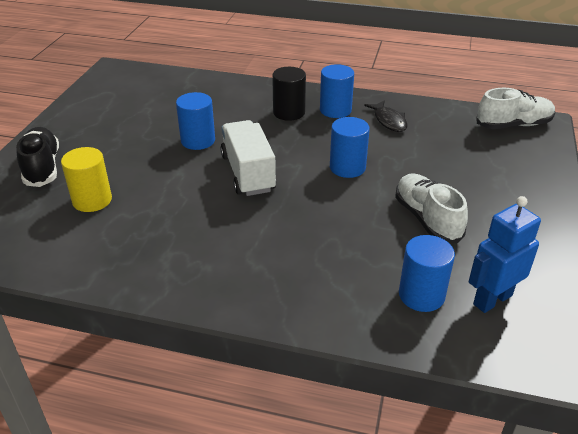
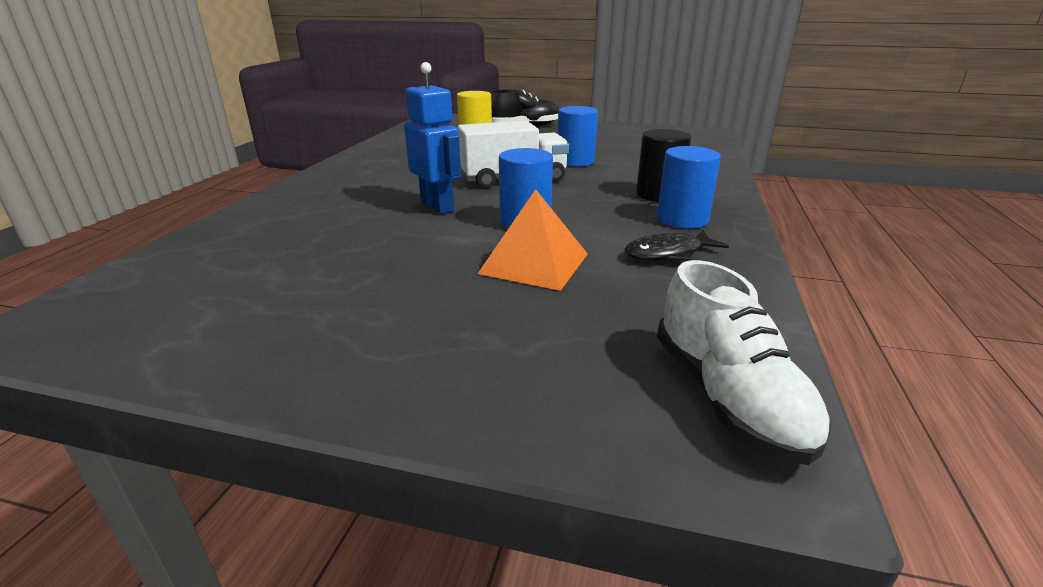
camera: 90 degrees right, 10 degrees down
(412, 164) = (534, 263): none -> orange pyramid
(421, 295) = (251, 249): blue cylinder -> none
(427, 219) = (392, 263): white shoe -> none
(492, 299) = (199, 291): blue robot -> blue robot (437, 206)

